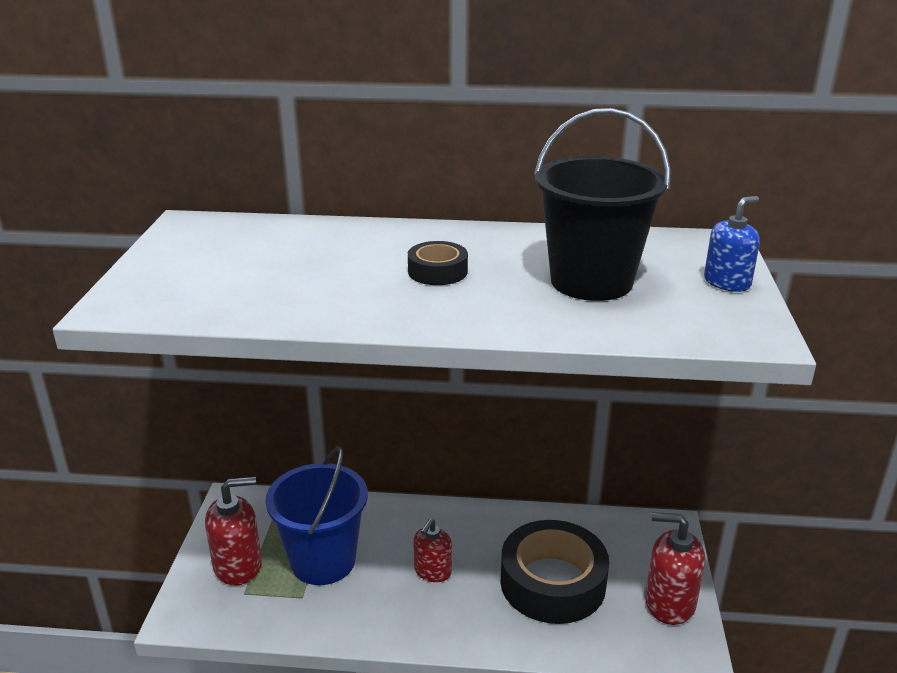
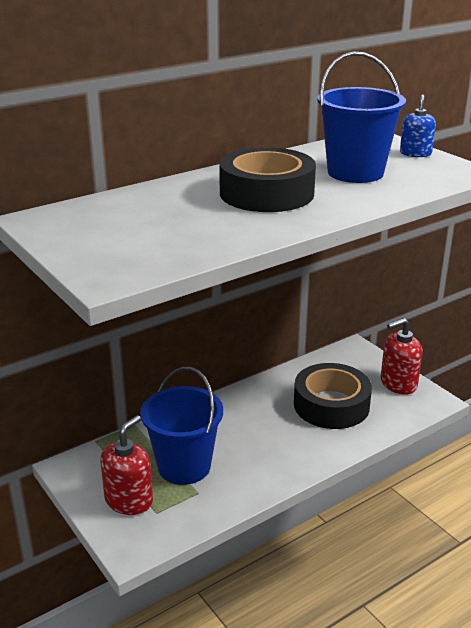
camera: 40 degrees left, 0 degrees up
(432, 571) = (259, 435): red soap dispenser -> none
(437, 271) = (266, 193): black tape -> black tape, size x2.13
(591, 281) = (355, 173): black bucket -> blue bucket

